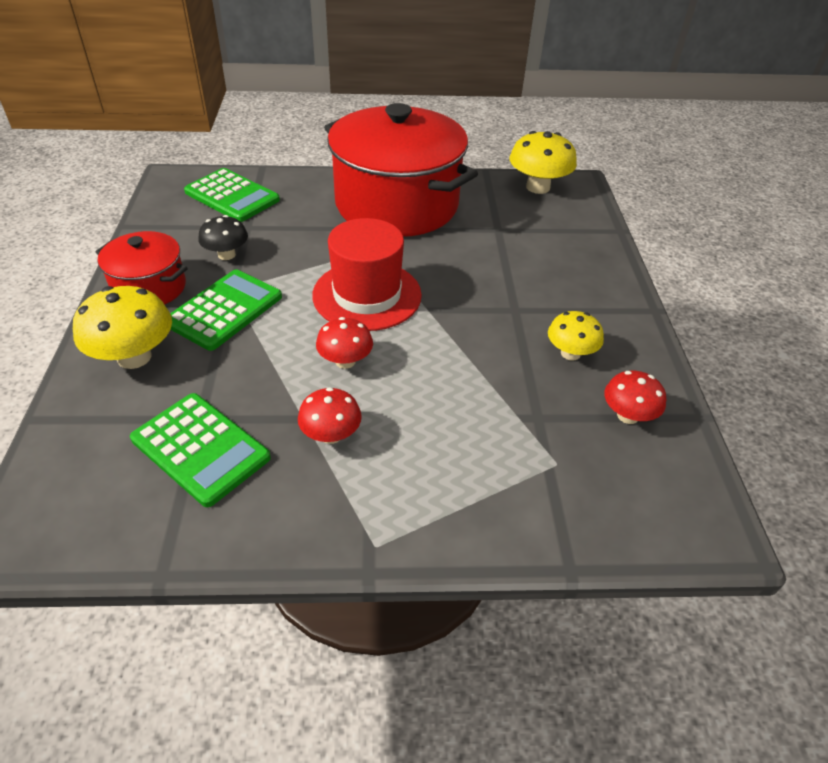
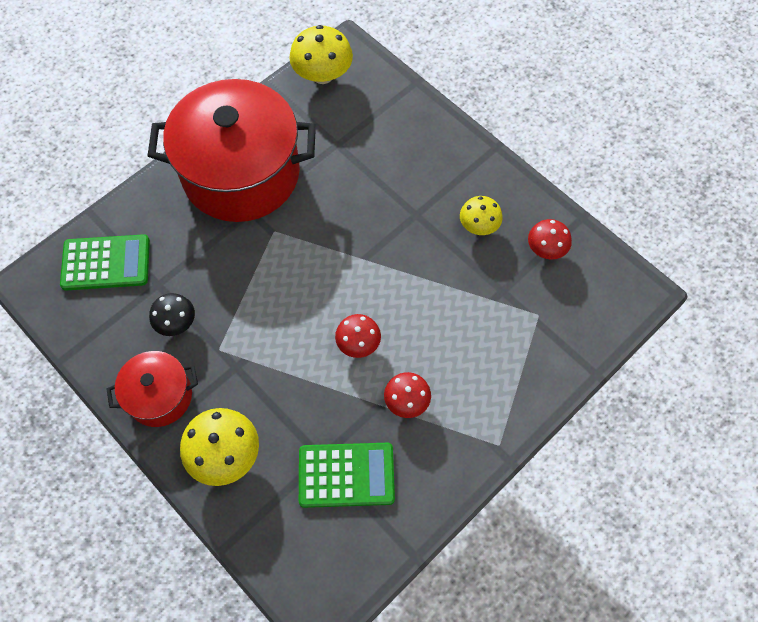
camera: 40 degrees left, 20 degrees up
(224, 310) = (236, 370): green calculator -> none
(367, 295) = (313, 279): red hat -> none

